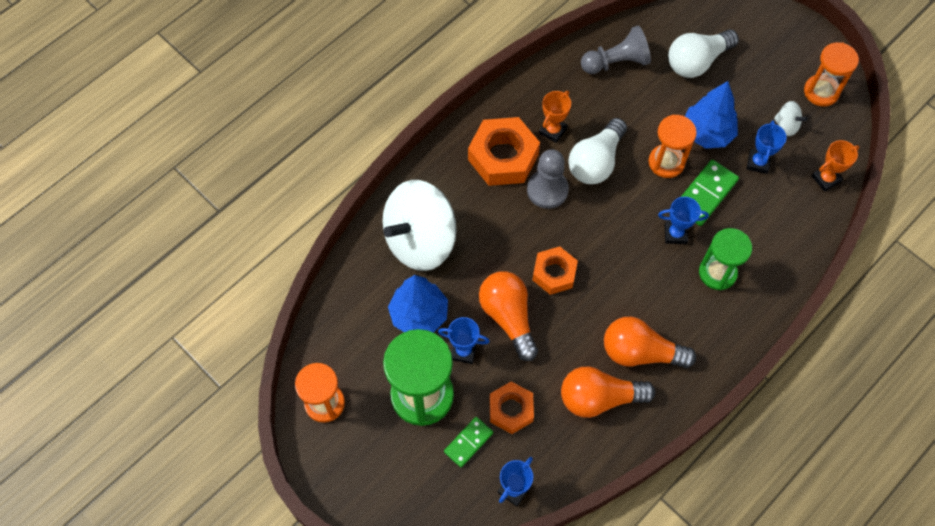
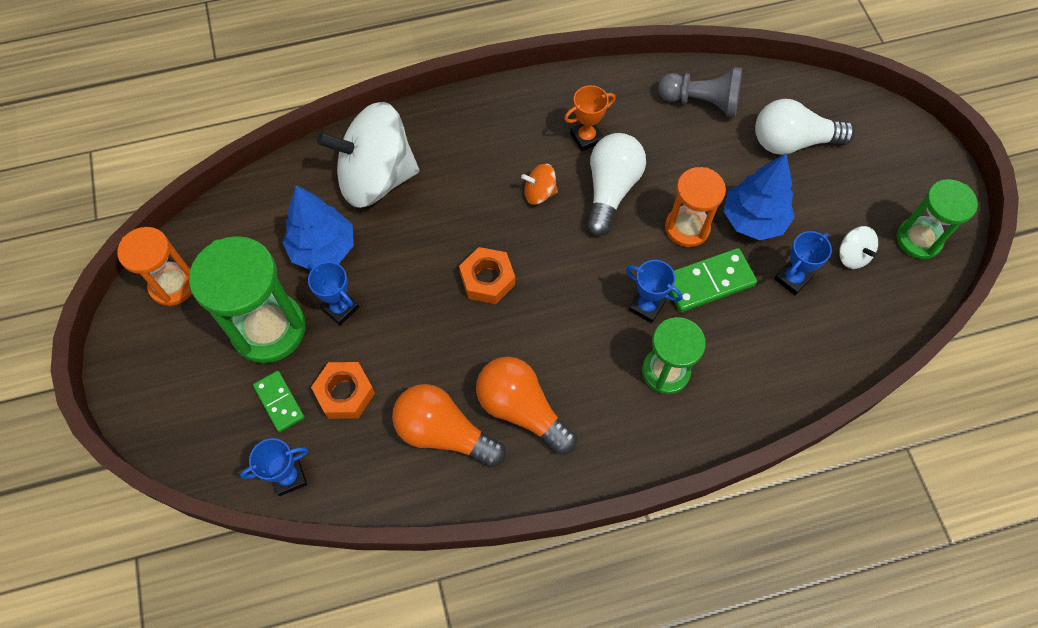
camera: 30 degrees right, 0 degrees up
(468, 442) = (279, 402): green domino -> green domino turned 75 degrees clockwise
(503, 157) = (517, 139): orange nut -> none
(508, 317) = (409, 299): orange light bulb -> none
(547, 190) = (539, 193): grey pawn -> orange spinning top
(596, 162) = (610, 190): white light bulb -> white light bulb turned 135 degrees clockwise
(821, 92) = (918, 239): orange hourglass -> green hourglass
(826, 179) = (862, 335): orange trophy -> none

